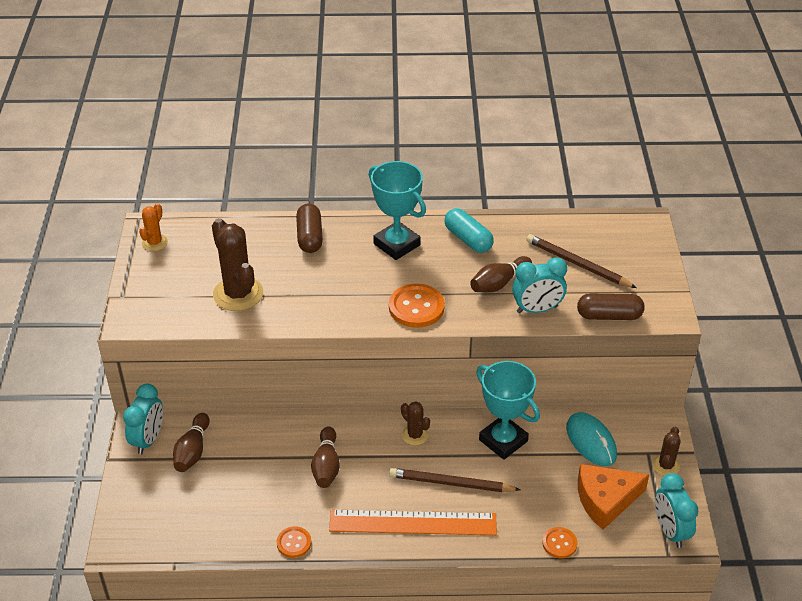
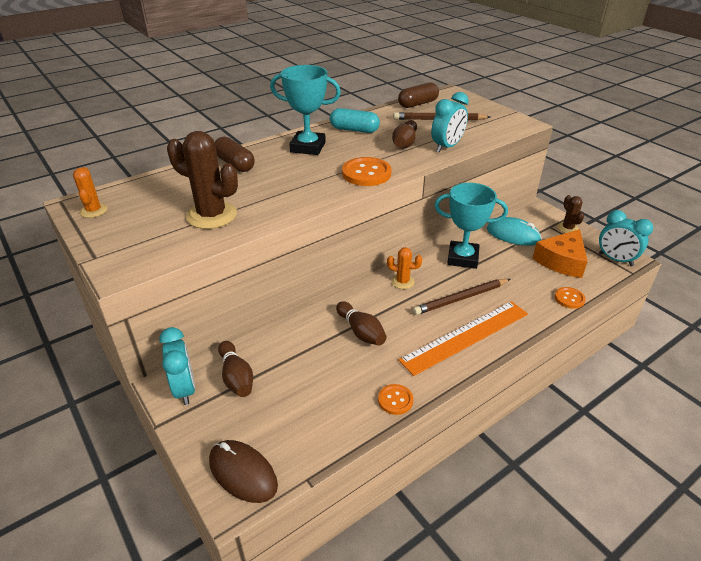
camera: 35 degrees left, 5 degrees down
(137, 531) = (243, 473): none -> brown mouse
(415, 435) = (402, 282): brown cactus -> orange cactus
(609, 316) = (493, 135): brown capsule -> brown capsule (418, 104)

